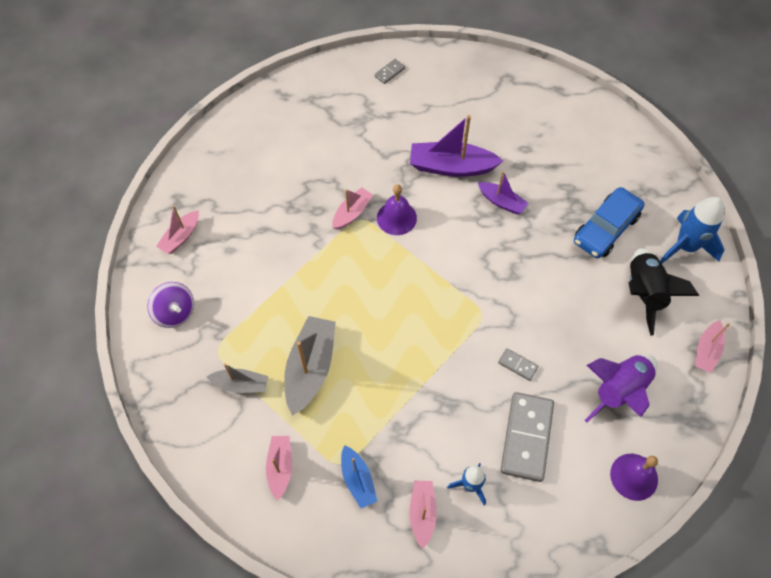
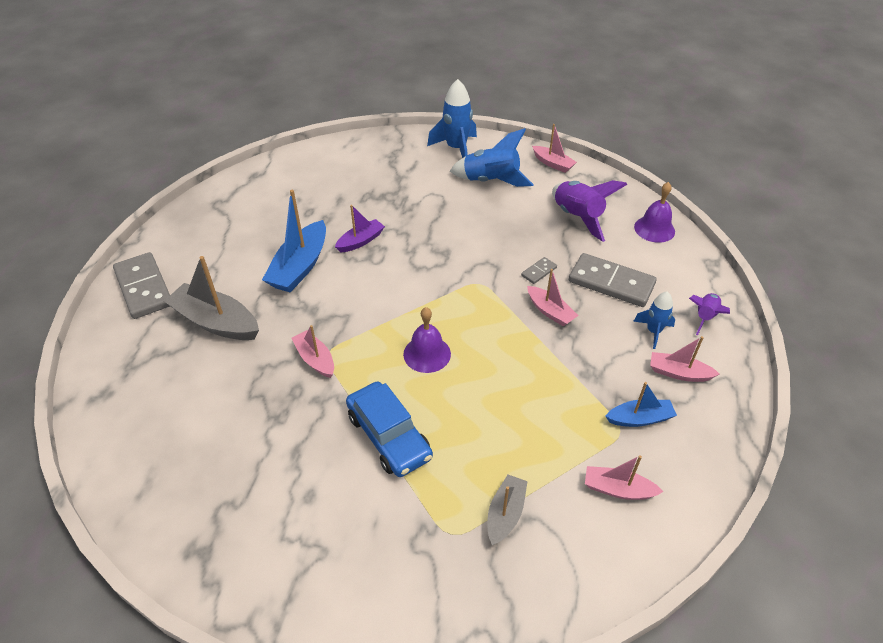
camera: 75 degrees left, 15 degrees down
(175, 312) = (379, 579): purple spinning top -> none
(181, 237) = (261, 554): pink boat -> pink boat (550, 311)
(310, 368) = (502, 437): grey boat -> grey boat (216, 322)
(389, 72) = (143, 288): grey domino -> grey domino, size x2.21
(396, 218) = (340, 322): purple bell -> purple bell (427, 354)
(451, 167) = (300, 266): purple boat -> blue boat
(508, 538) = (705, 317): none -> purple rocket
(606, 229) = (420, 185): blue car -> blue car (389, 436)
(644, 293) = (491, 181): black rocket -> blue rocket

